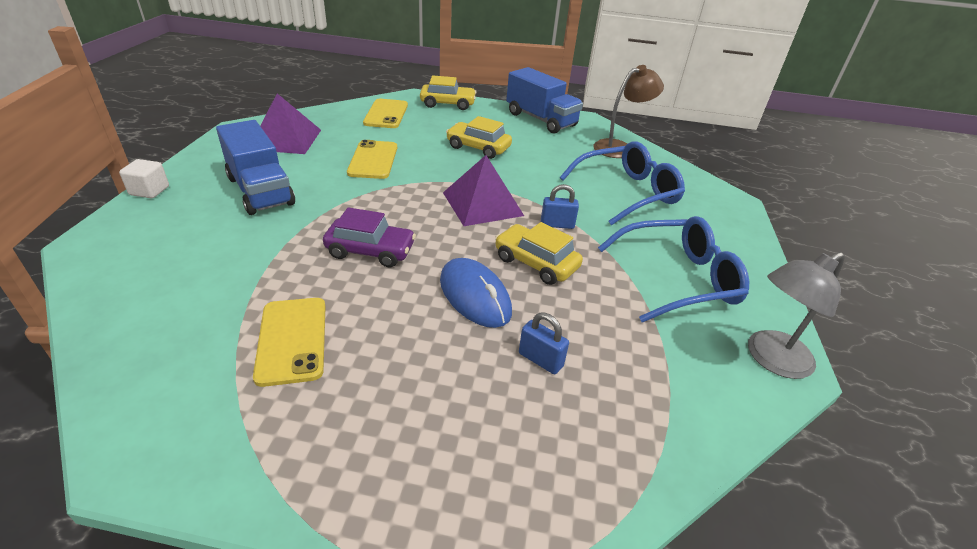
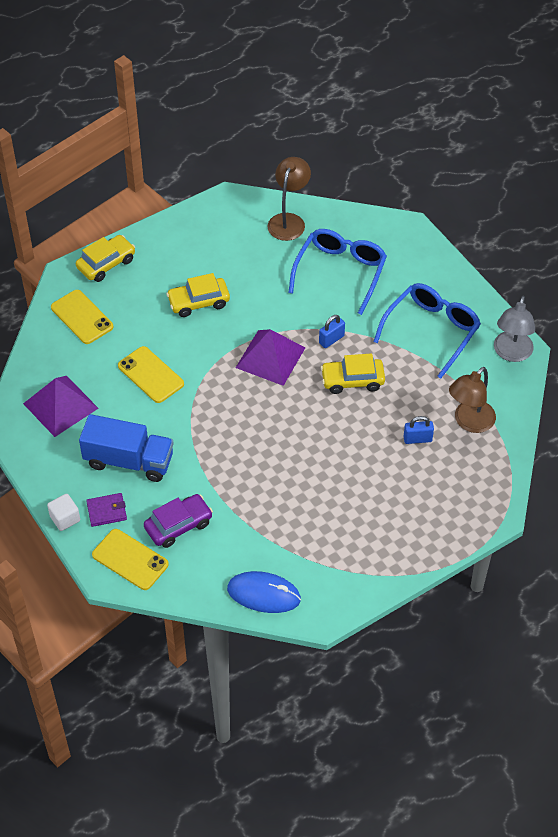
camera: 40 degrees left, 15 degrees up
(181, 206) = (107, 511): none -> purple wallet
(292, 340) = (301, 524): yellow phone -> yellow phone (130, 559)
(370, 251) = (260, 446): purple car -> purple car (178, 525)
(475, 296) = (348, 429): blue mouse -> blue mouse (264, 594)
(541, 119) = (198, 227): blue truck -> none
(632, 391) = (469, 422): none -> brown lamp

